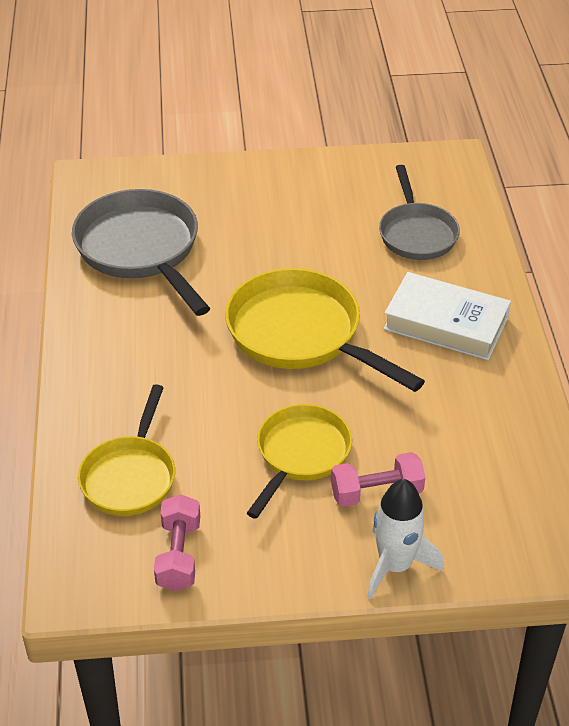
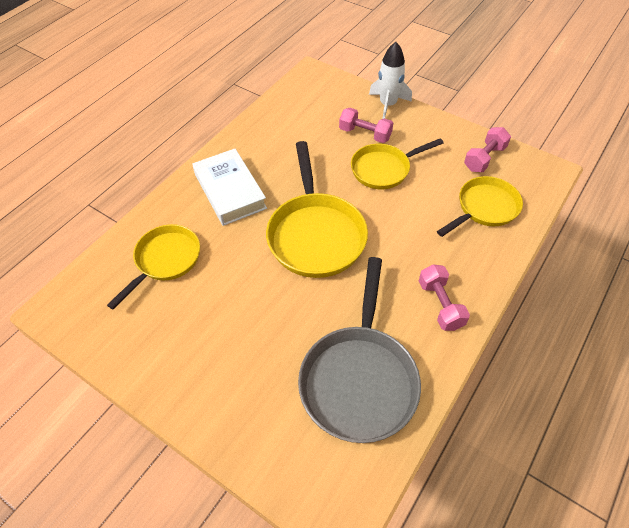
camera: 140 degrees left, 10 degrees up
(110, 342) = (440, 305): none -> pink dumbbell
(416, 233) = (165, 260): grey pan -> yellow pan

